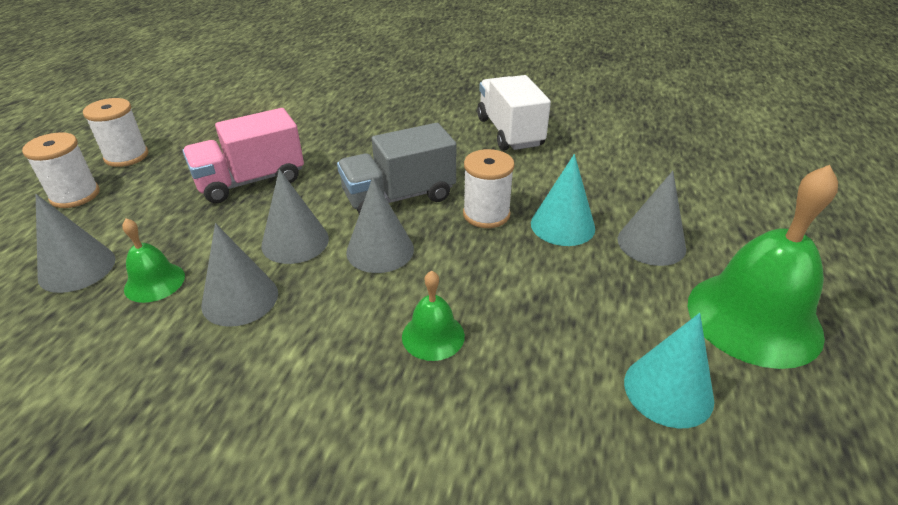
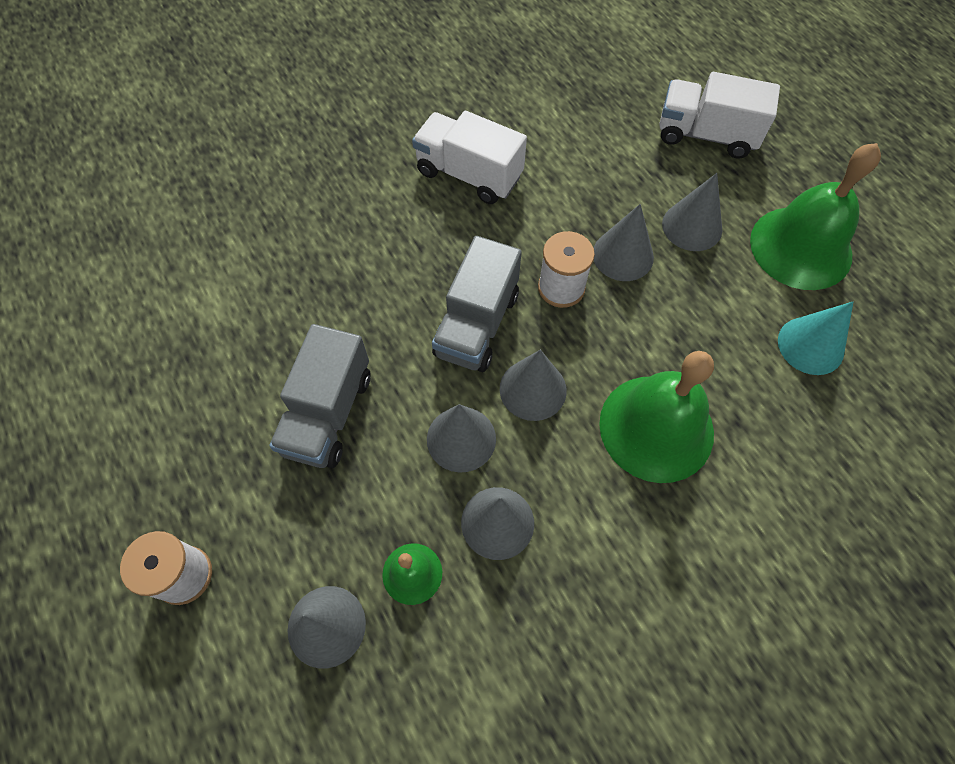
camera: 45 degrees left, 25 degrees up
(126, 156) = (151, 492): white spool -> none
(251, 181) = (328, 413): pink truck -> grey truck
(433, 336) = (656, 427): green bell -> green bell, size x2.08
(562, 225) = (623, 255): turquoise cone -> grey cone
(743, 202) = (706, 135): none -> white truck

